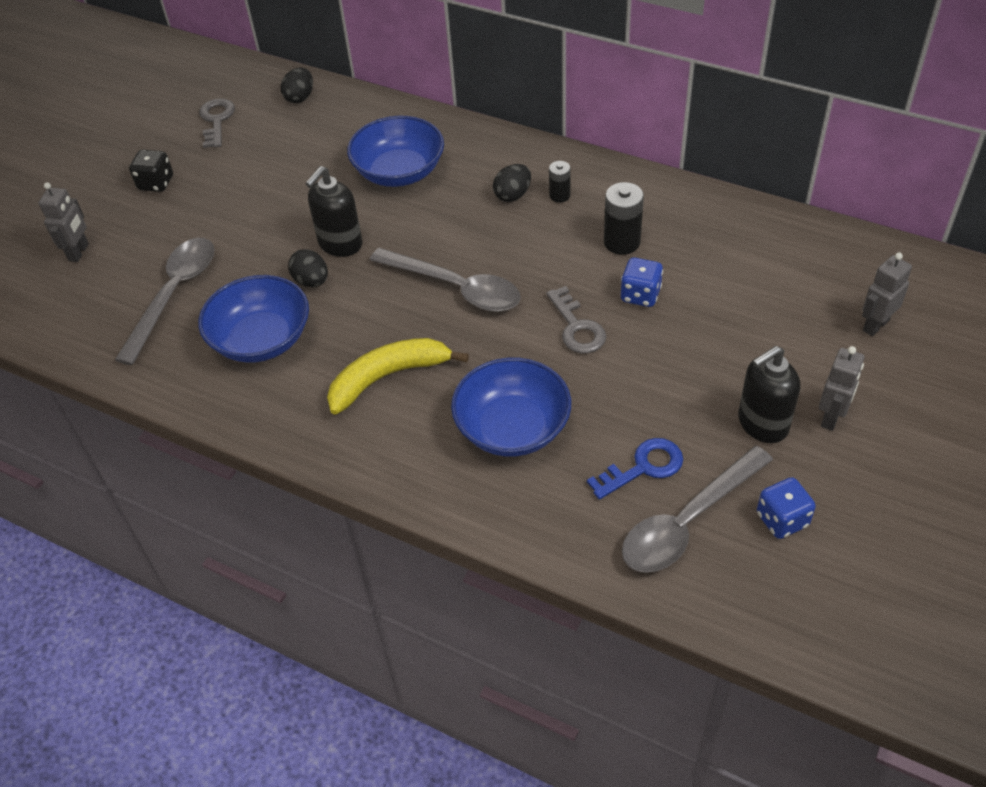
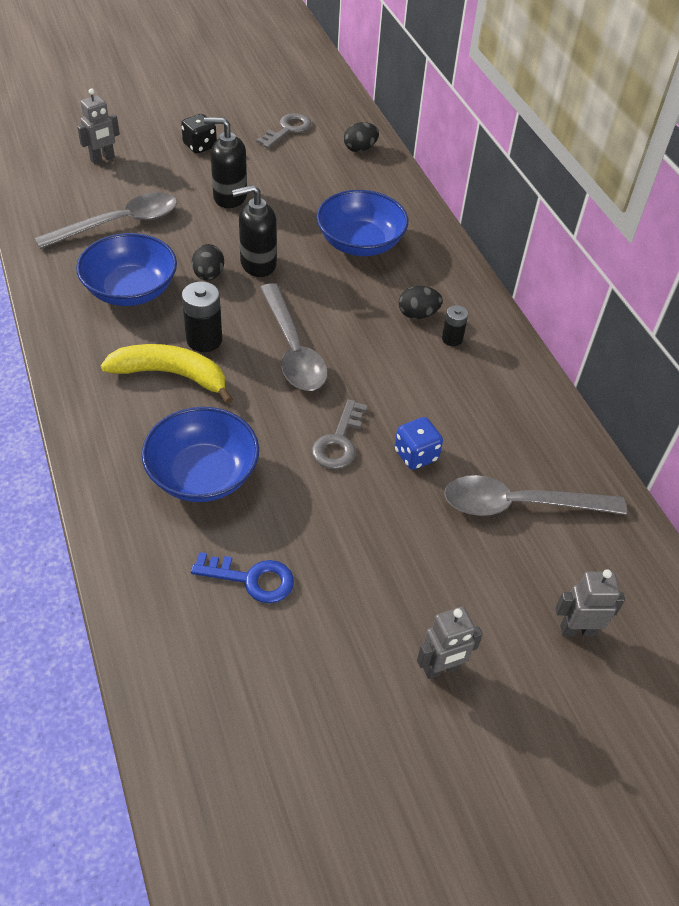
camera: 35 degrees right, 0 degrees up
(622, 242) = (454, 406): black battery -> black battery (204, 340)
(687, 522) = (229, 645): grey spoon -> grey spoon (519, 505)
(762, 424) = (380, 625): black soap dispenser -> black soap dispenser (229, 197)
(782, 520) = (298, 708): blue dice -> none

